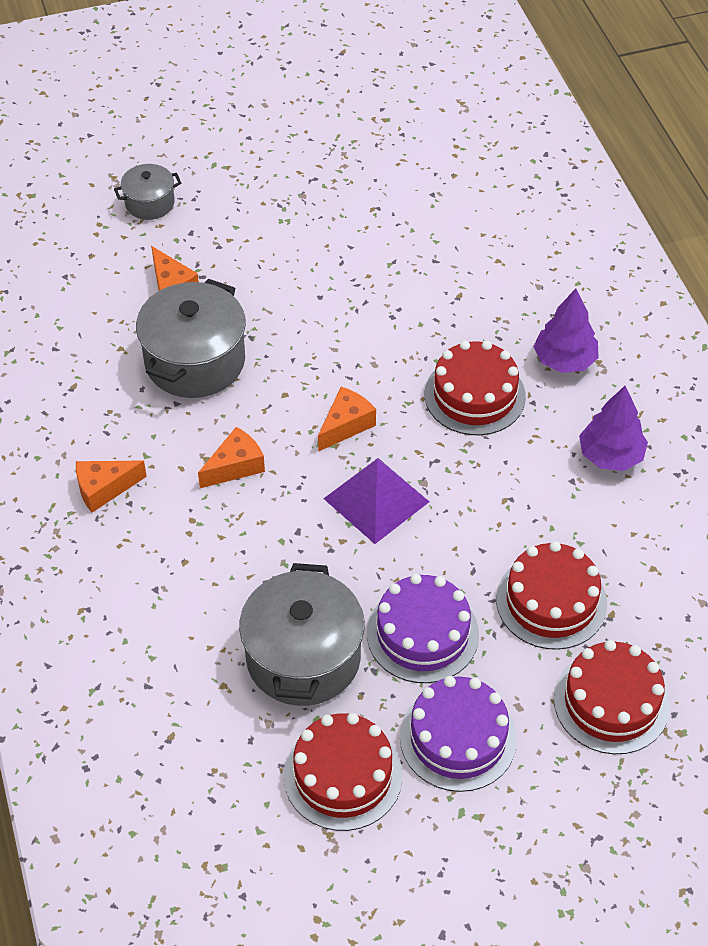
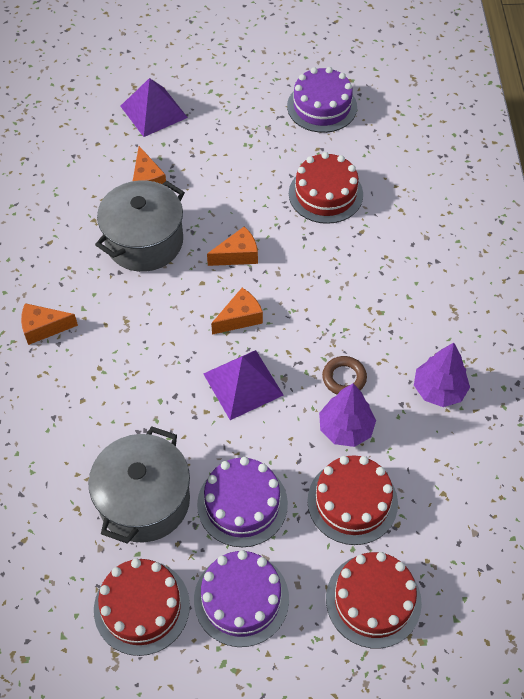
camera: 15 degrees right, 5 degrees up
(150, 203) = (153, 111): grey pot -> purple pyramid
(235, 466) = (146, 332): orange cheese -> orange cheese (237, 255)
(361, 157) = (322, 106): none -> purple cake
(474, 395) = (347, 315): red cake -> red cake (325, 194)
(495, 466) = (344, 378): none -> brown ring
(564, 360) = (427, 302): purple tree -> purple tree (346, 428)

